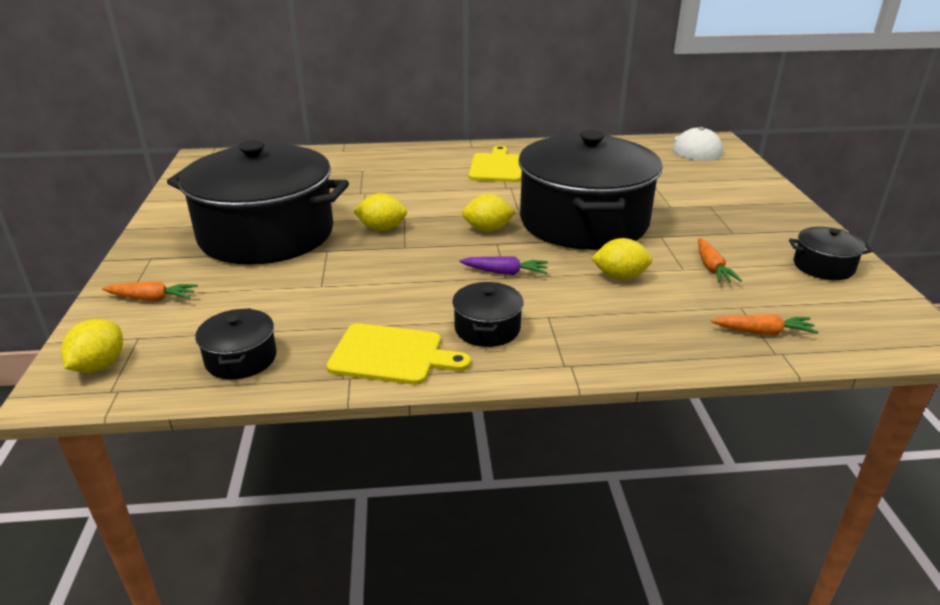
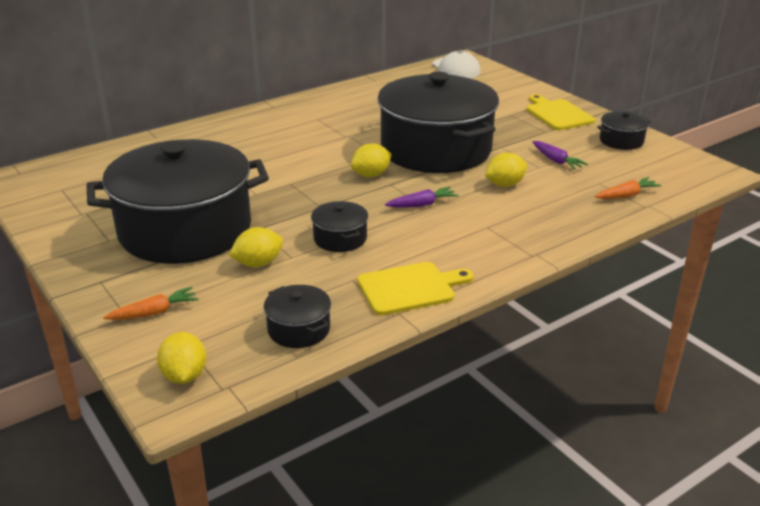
camera: 30 degrees left, 0 degrees up
(382, 228) = (283, 197): yellow lemon -> yellow lemon (258, 263)
(487, 328) = (455, 248): black pot -> black pot (340, 238)
(496, 167) = (317, 120): yellow cutting board -> yellow cutting board (557, 114)
(712, 268) = (556, 161): orange carrot -> purple carrot

